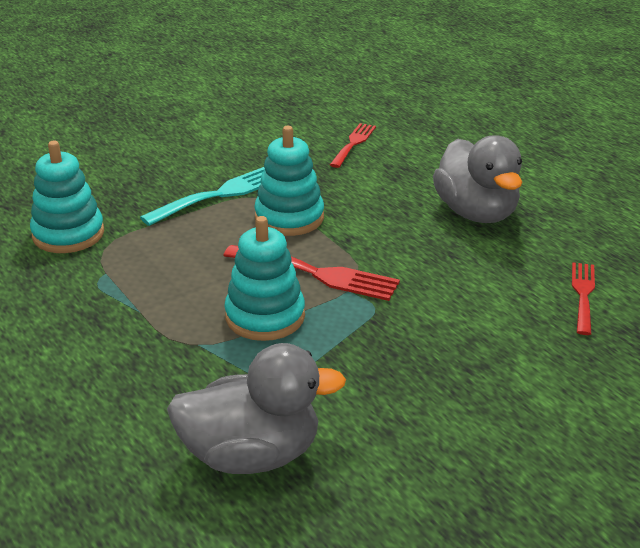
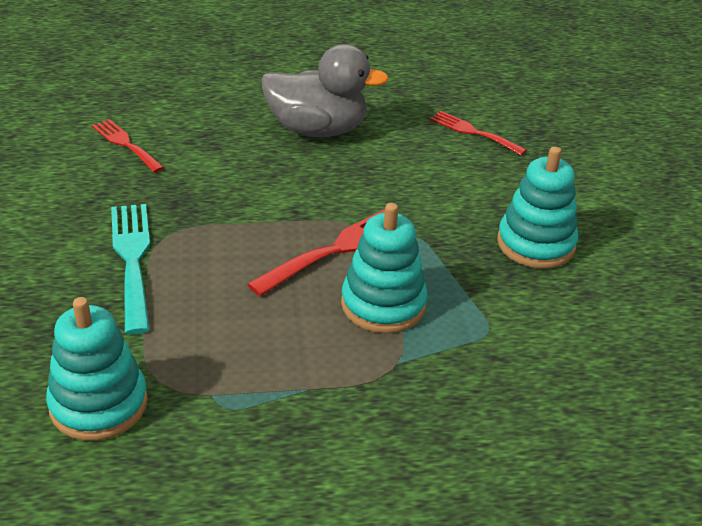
camera: 65 degrees left, 5 degrees up
(251, 455) = (581, 380): grey duck -> none
(289, 218) = (225, 231): turquoise stacking toy -> turquoise stacking toy (535, 244)

